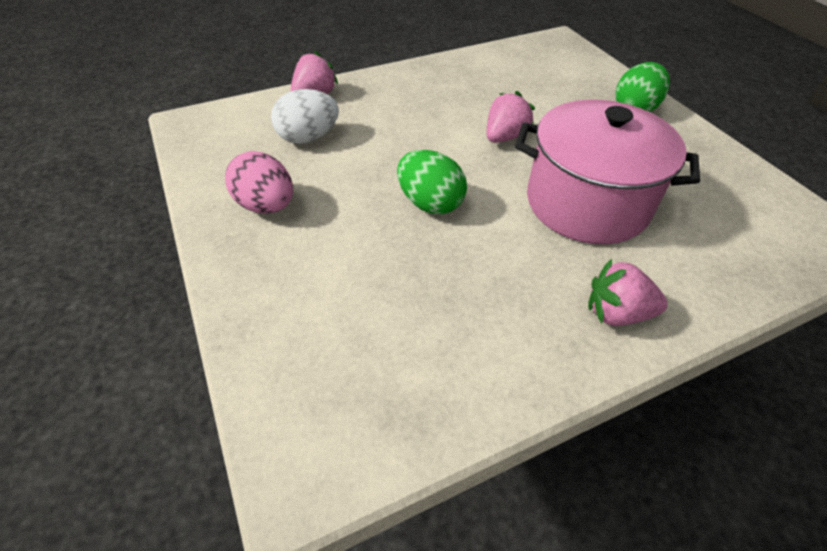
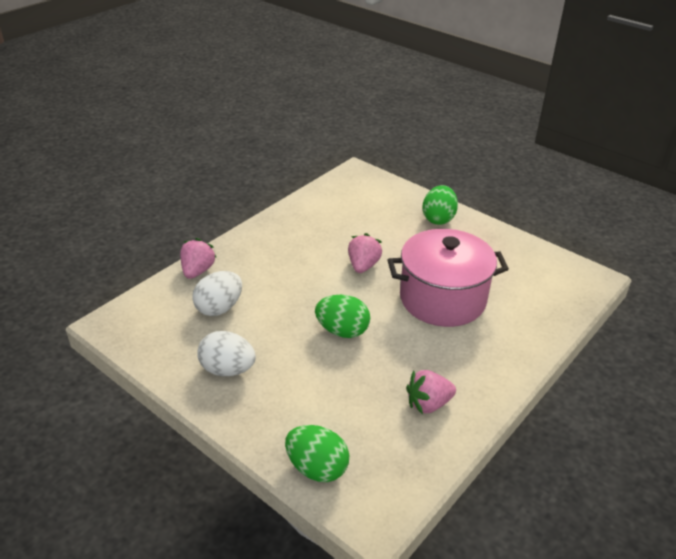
camera: 25 degrees left, 10 degrees down
(266, 206) = (227, 369): pink egg -> white egg
(278, 367) = (317, 468): none -> green egg
(617, 313) = (494, 364): pink strawberry -> pink strawberry (428, 404)

